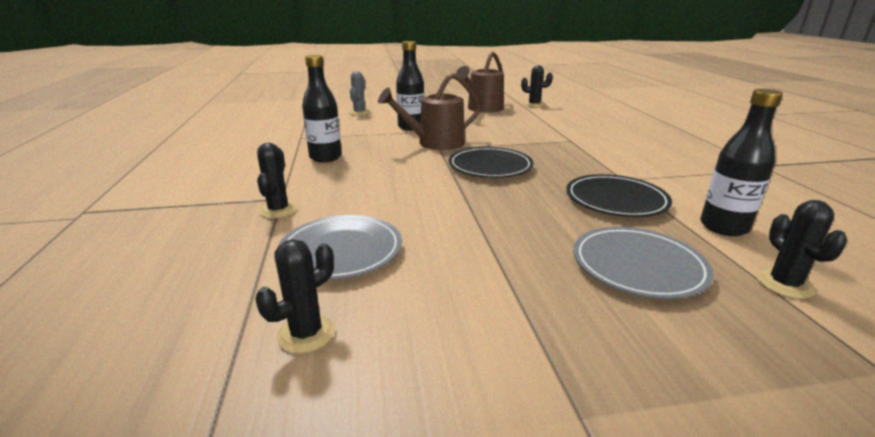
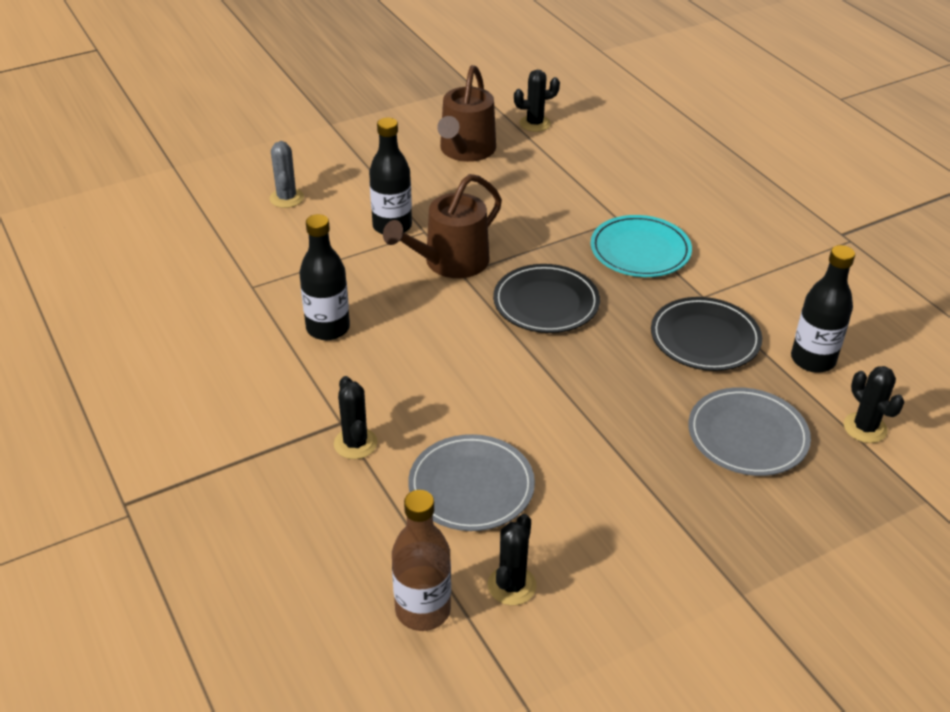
camera: 20 degrees left, 15 degrees up
(199, 333) = (423, 610): none -> brown bottle
(579, 154) = (640, 250): none -> turquoise plate

